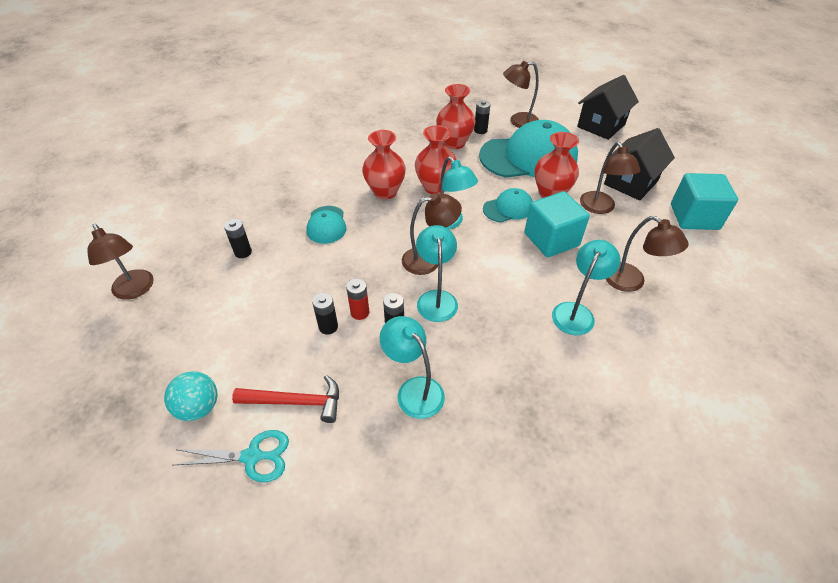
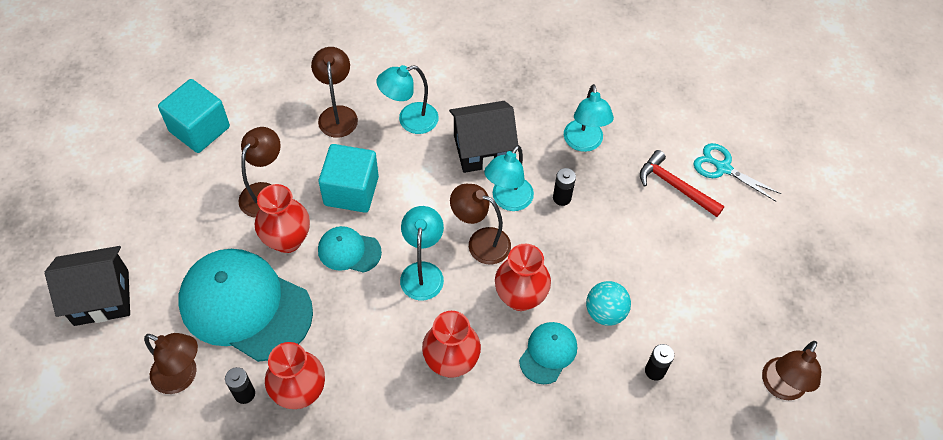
camera: 145 degrees left, 10 degrees up
(135, 290) = (780, 387): brown lamp -> brown lamp turned 150 degrees counterclockwise
(199, 407) = (750, 226): turquoise ball -> turquoise ball (605, 312)
(328, 327) = (616, 232): black battery -> none
(360, 312) = (581, 228): red battery -> none
(435, 187) = (392, 331): red vase -> red vase (520, 297)
(631, 182) = (194, 200): black house -> black house (482, 149)

